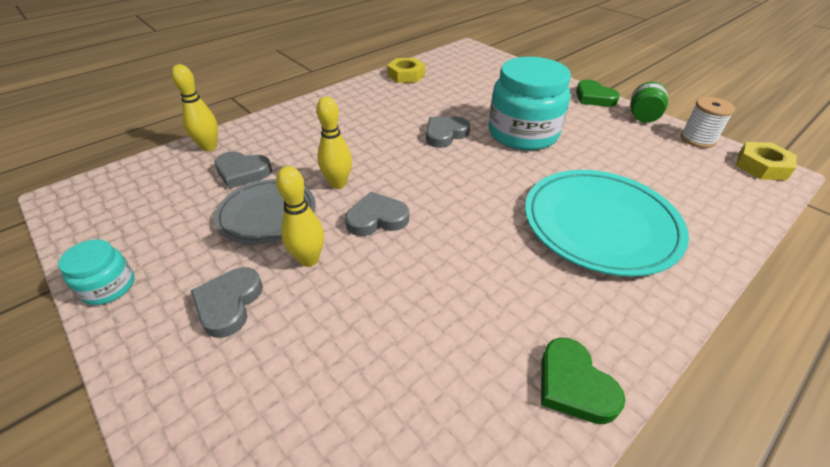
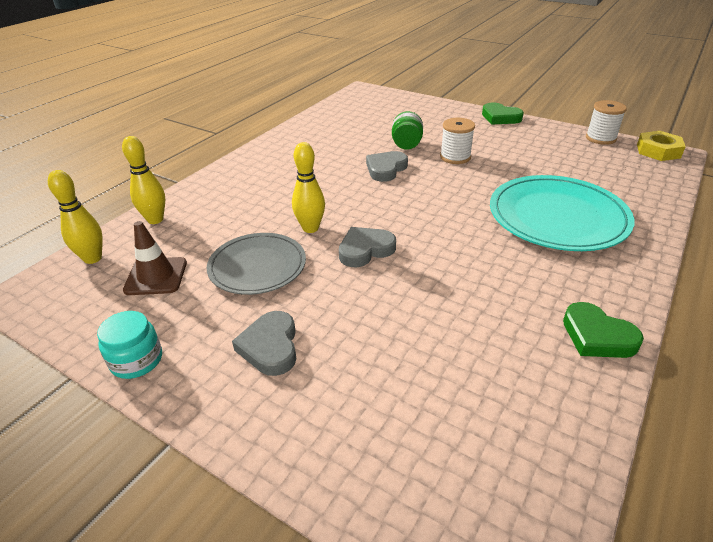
camera: 15 degrees left, 5 degrees down
(176, 204) = (156, 276): none -> brown traffic cone
(242, 172) = (207, 236): grey heart -> none
(309, 259) = (323, 295): yellow bowling pin -> yellow bowling pin (93, 258)
(406, 75) = (317, 123): yellow nut -> none
(523, 133) = (455, 157): turquoise jar -> white spool
(642, 117) = (549, 127): green jar -> green jar (406, 145)

